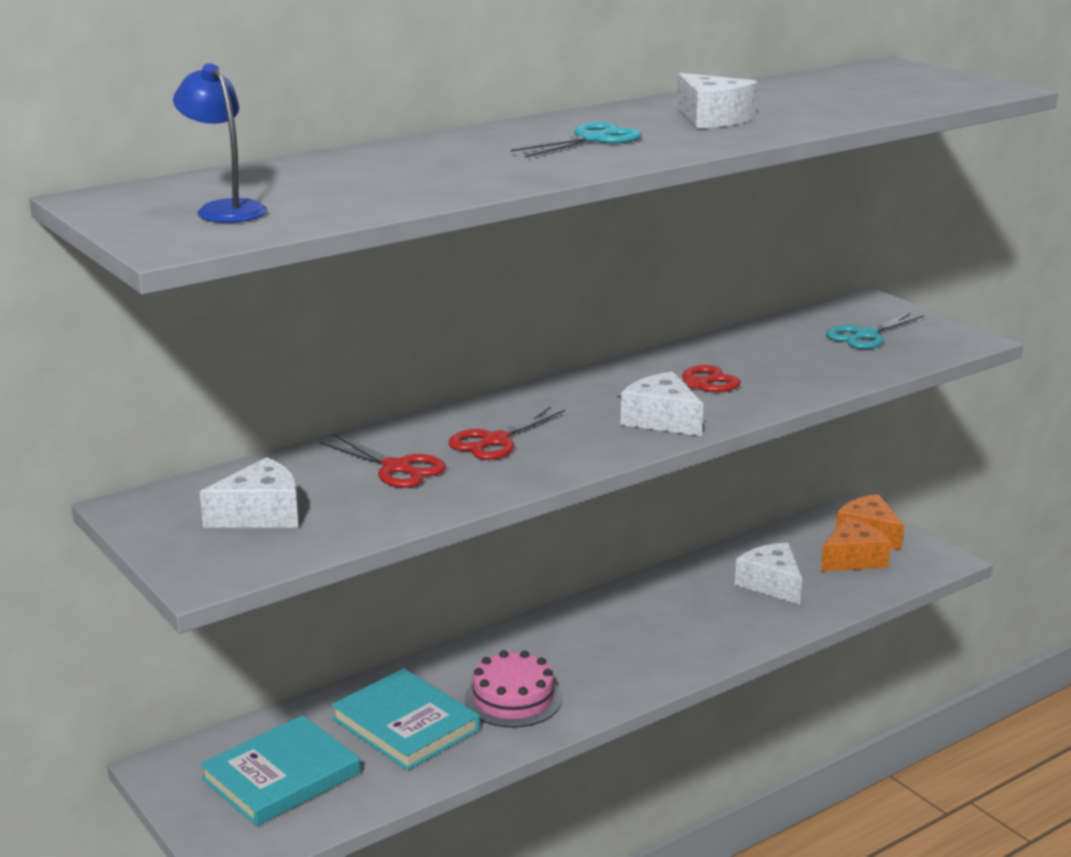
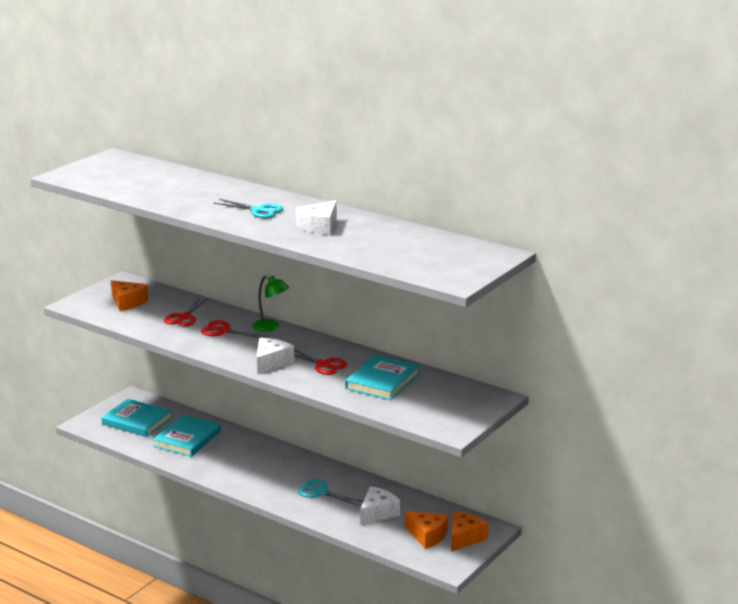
camera: 70 degrees right, 0 degrees up
(225, 209) = (108, 174): blue lamp -> none
(261, 514) = (127, 302): white cheese -> orange cheese
(511, 403) = (270, 327): none -> green lamp
(513, 699) = (221, 459): pink cake -> none
(781, 356) = (382, 381): none -> turquoise book
(865, 335) = (434, 401): turquoise scissors -> turquoise scissors (321, 492)

